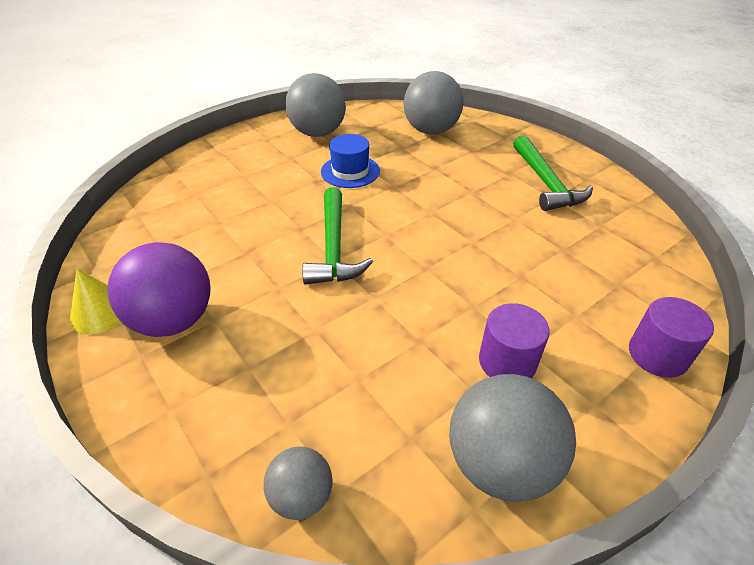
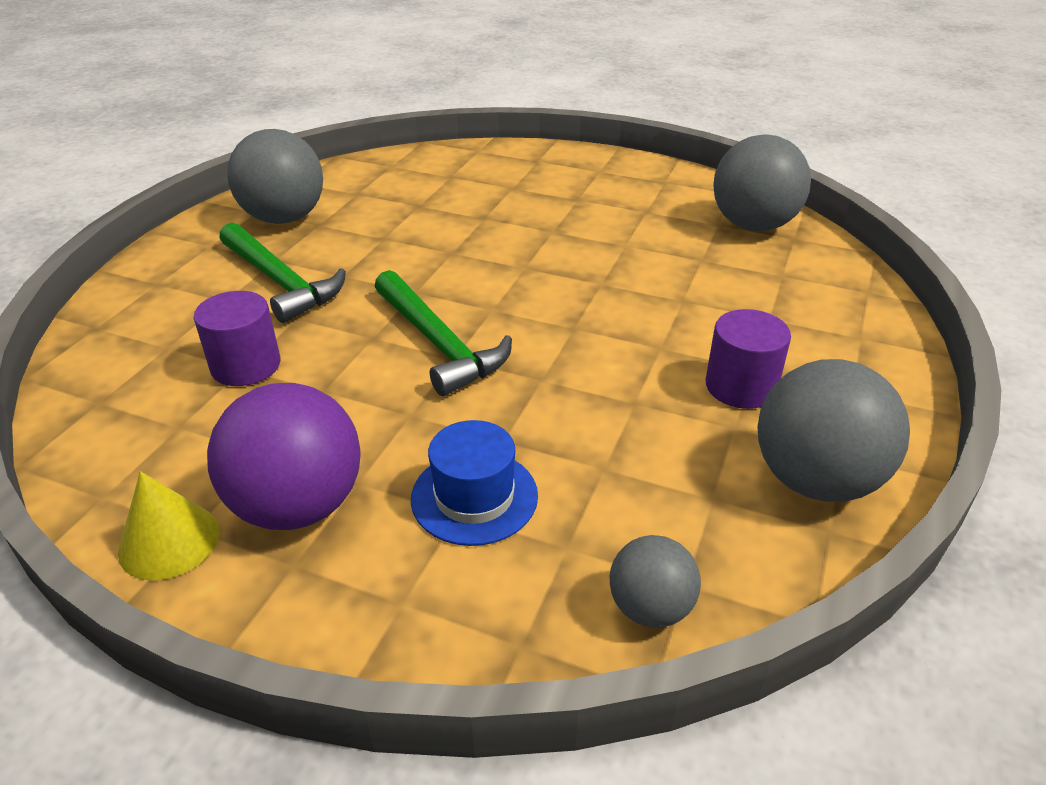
camera: 30 degrees left, 5 degrees down
(350, 171) = (376, 252): blue hat -> blue hat (474, 497)
(431, 130) = (439, 176): grey ball -> grey ball (753, 225)
(546, 182) = (625, 198): green hammer -> green hammer (281, 282)
(657, 355) = (867, 325): purple cylinder -> purple cylinder (246, 365)

